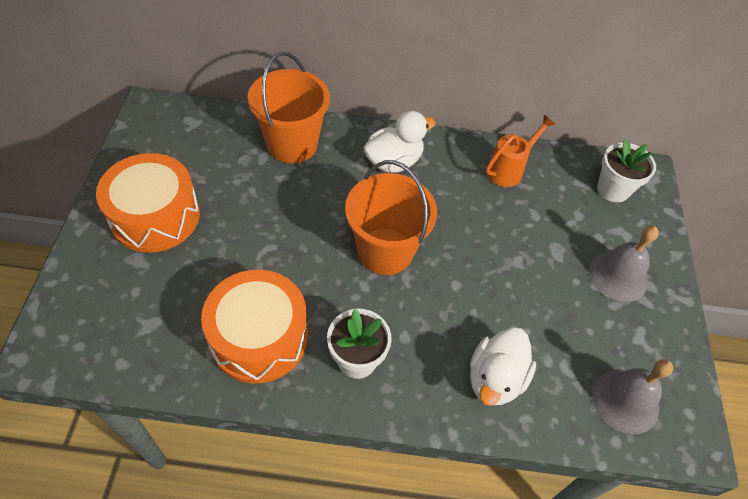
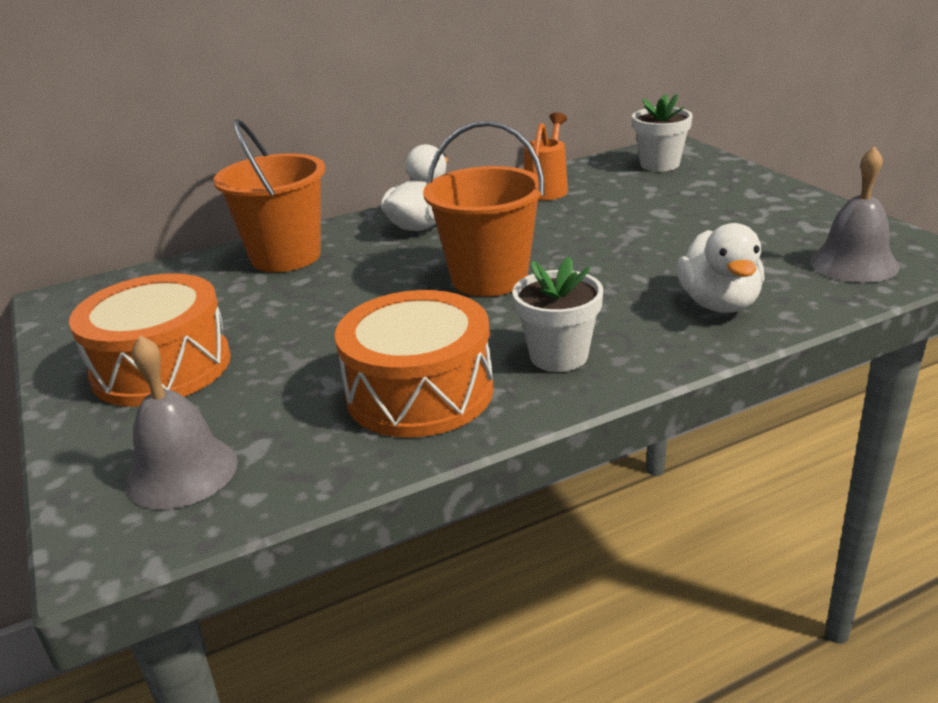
camera: 25 degrees left, 25 degrees down
(618, 276) = (736, 204): grey bell -> grey bell (182, 472)

